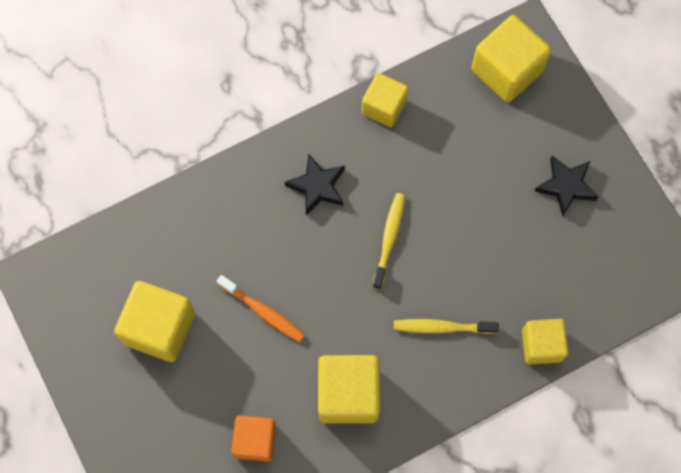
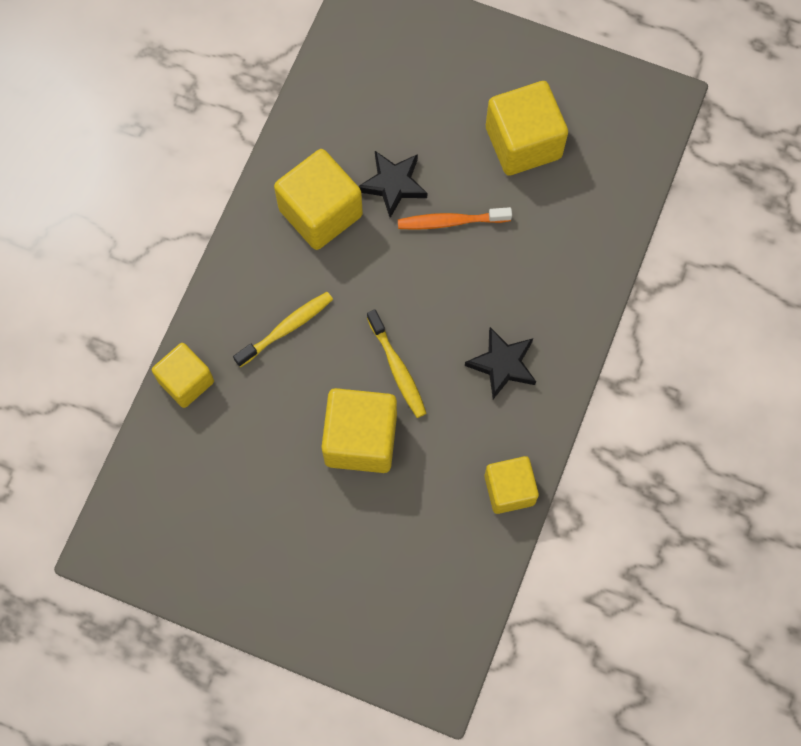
camera: 140 degrees right, 0 degrees up
(255, 441) = (365, 120): orange cube -> none
(506, 70) = (424, 626): yellow cube -> yellow cube (360, 439)
(566, 186) = (274, 551): black star -> black star (393, 184)

